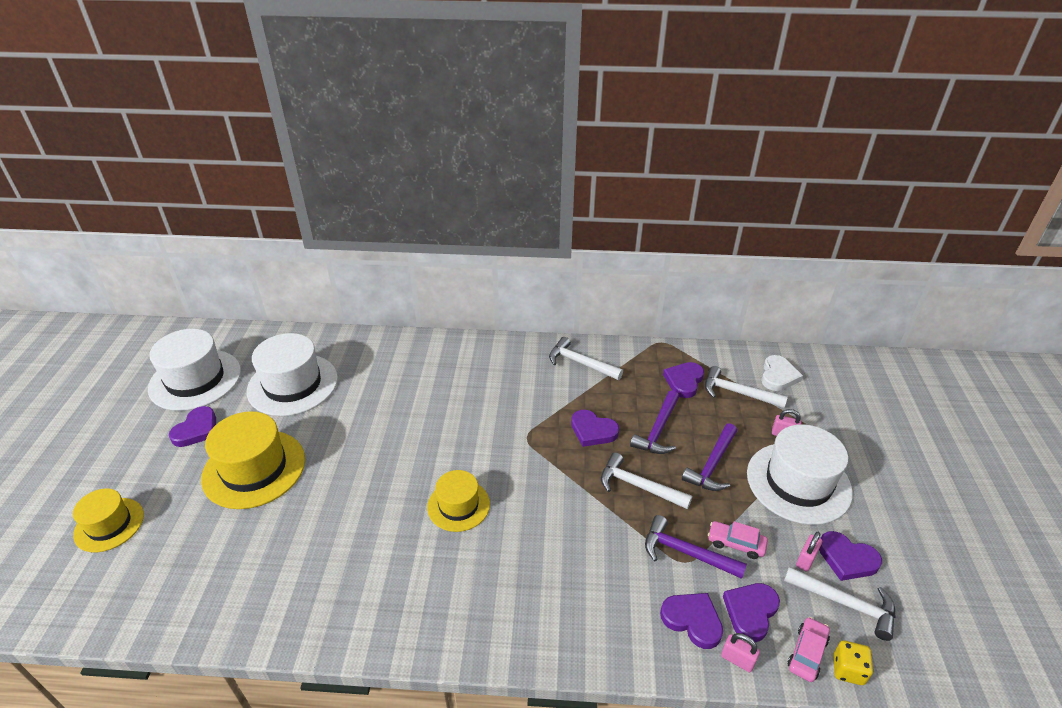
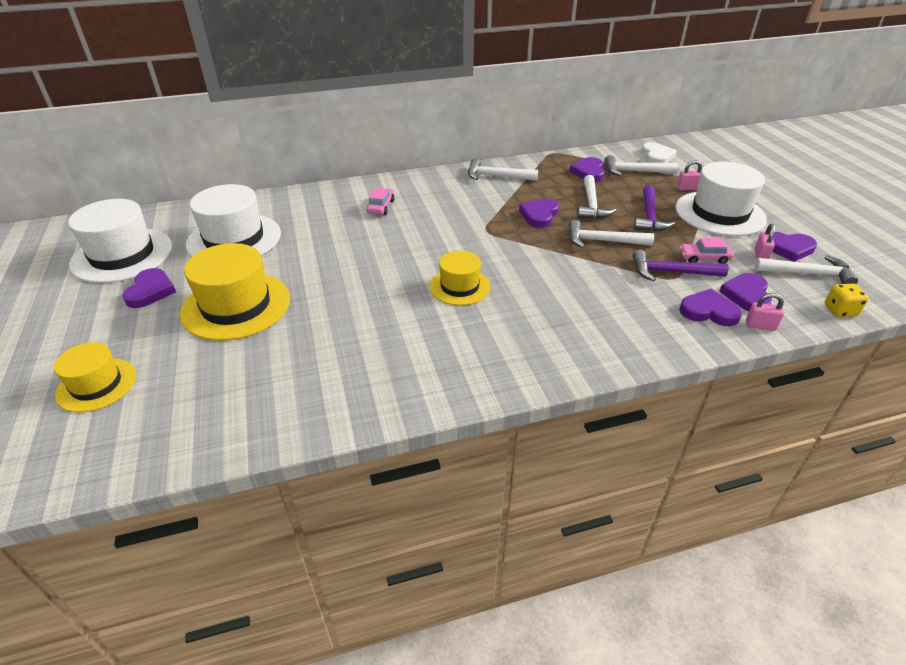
camera: 20 degrees left, 0 degrees up
(593, 431) = (539, 215): purple heart -> purple heart turned 105 degrees clockwise
(658, 430) = (591, 204): purple hammer -> white hammer
(807, 653) = (805, 308): pink car -> pink car (381, 207)

